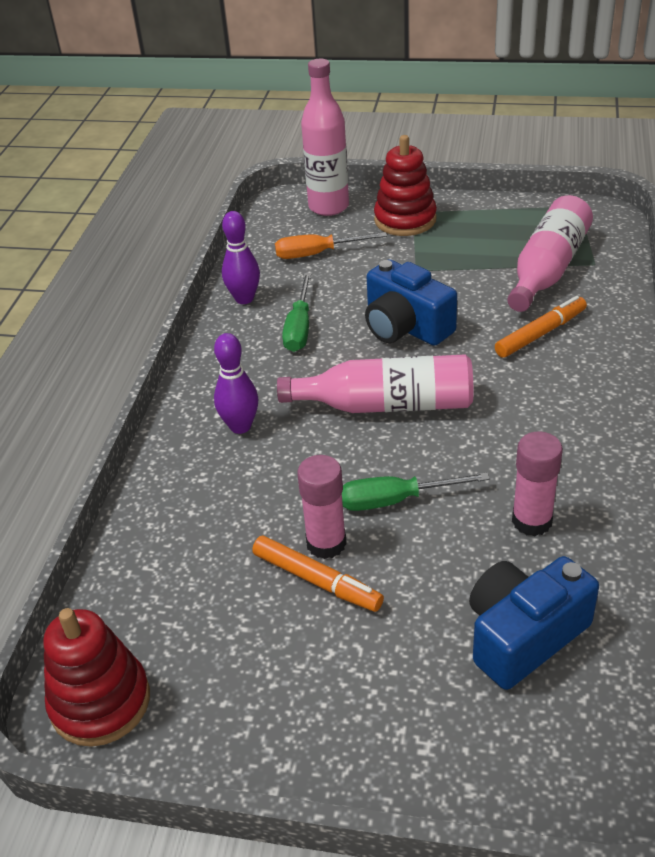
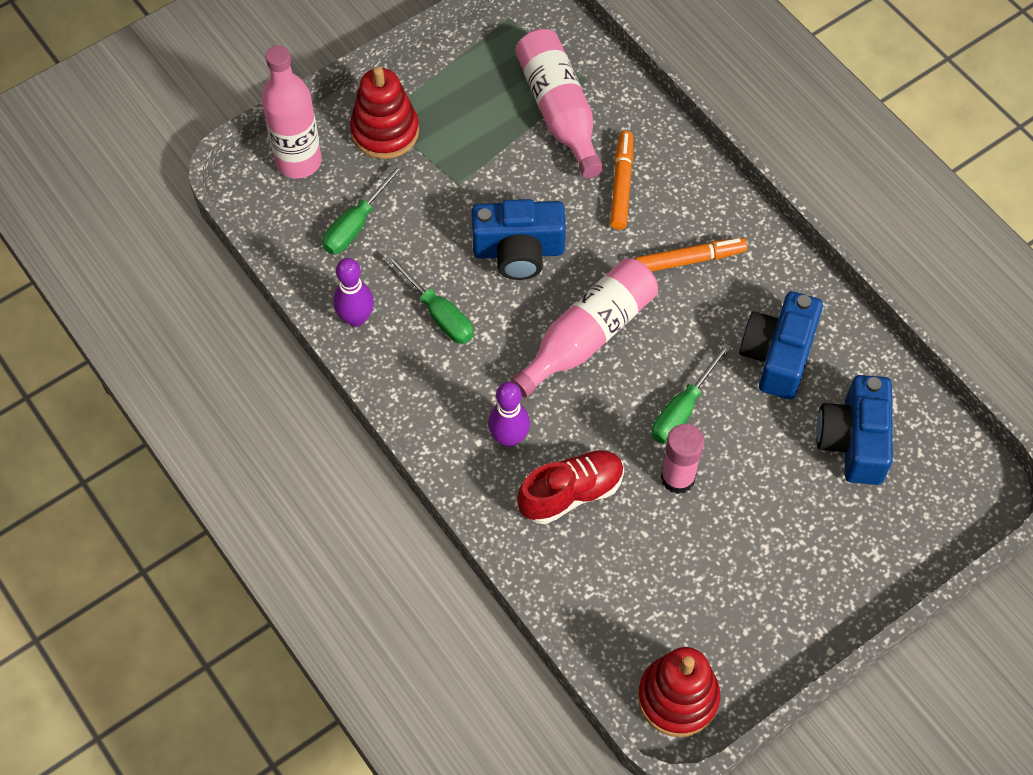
camera: 50 degrees left, 20 degrees up
(232, 491) = (571, 493): none -> red shoe
(317, 254) = (356, 224): orange screwdriver -> green screwdriver
(317, 580) = (703, 508): orange marker -> orange marker (689, 260)
(532, 521) = (778, 355): pink glue stick -> blue camera

